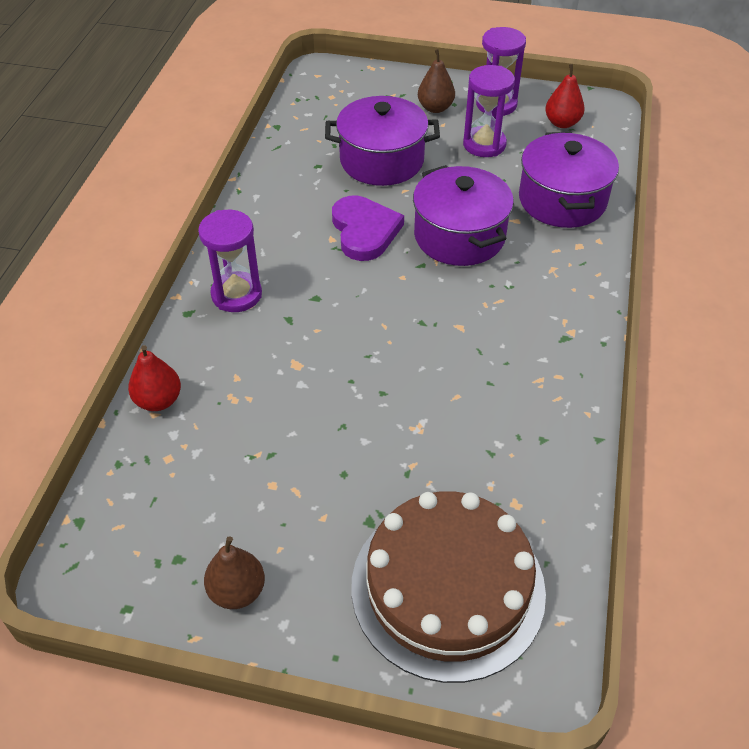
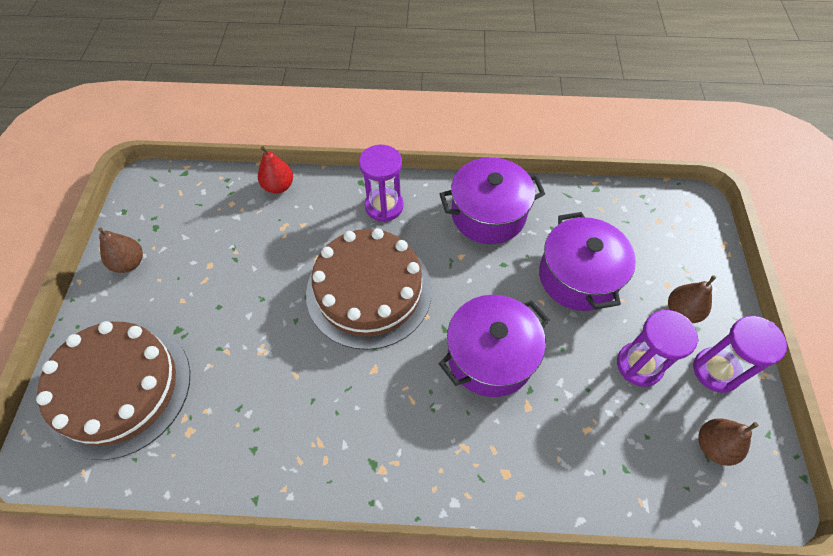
camera: 80 degrees right, 10 degrees up
(358, 321) = (369, 291): none -> brown cake
(364, 231) = (477, 278): purple heart -> none
(562, 123) = (713, 446): red pear -> brown pear
(562, 200) = (573, 452): purple pot -> purple pot (488, 214)

